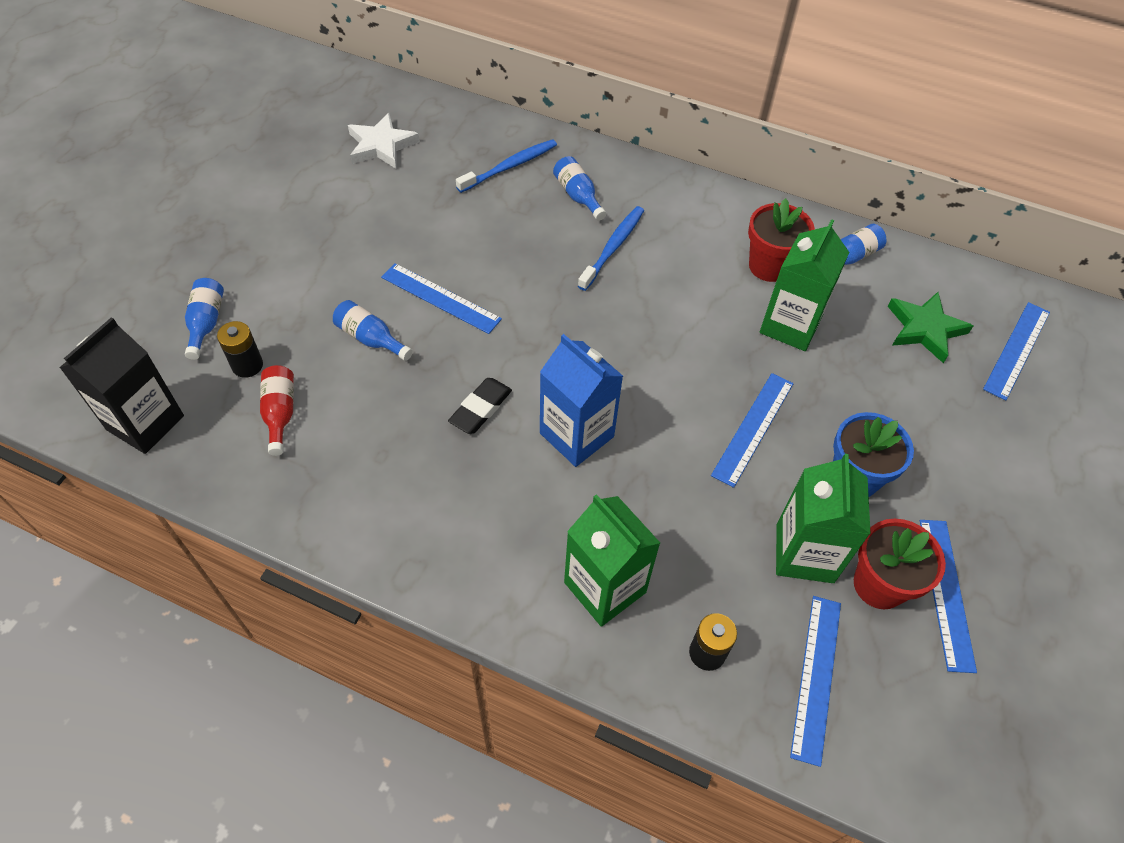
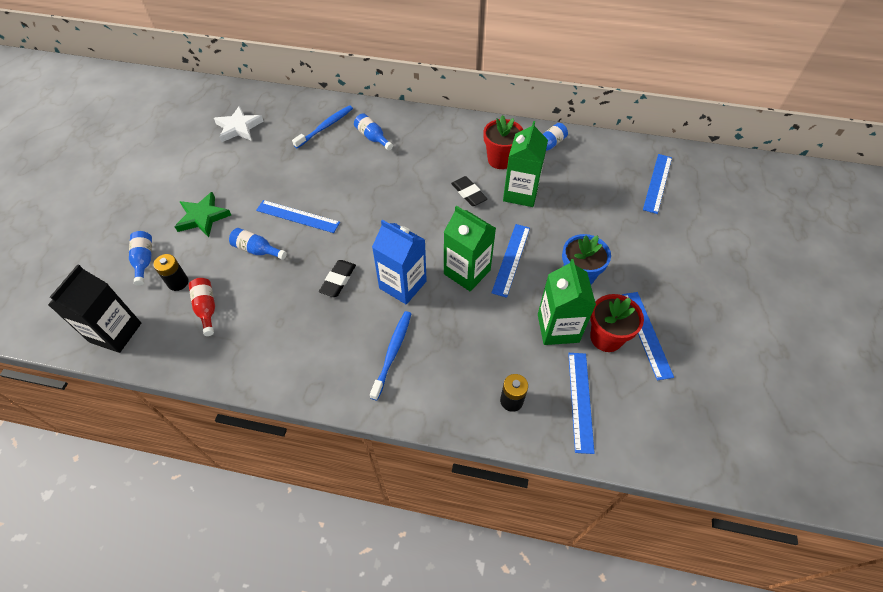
camera: 10 degrees left, 0 degrees up
(605, 587) = (440, 374): green carton -> green carton (467, 272)
(613, 247) = (401, 165): blue toothbrush -> blue toothbrush (392, 352)
(708, 311) = (468, 193): none -> black eraser
(924, 329) = (601, 180): green star -> green star (203, 217)

